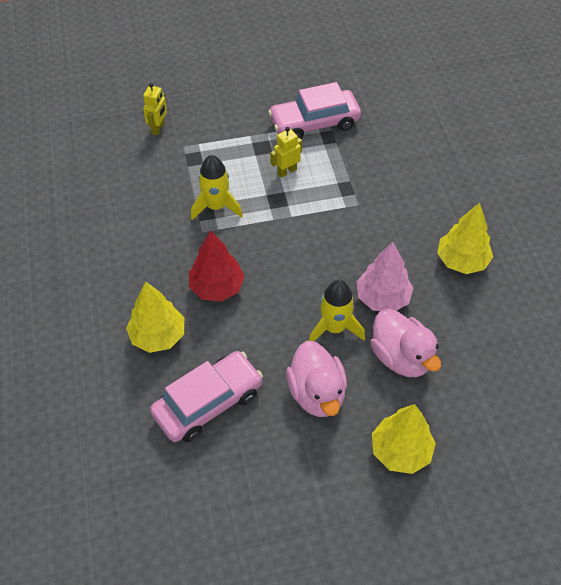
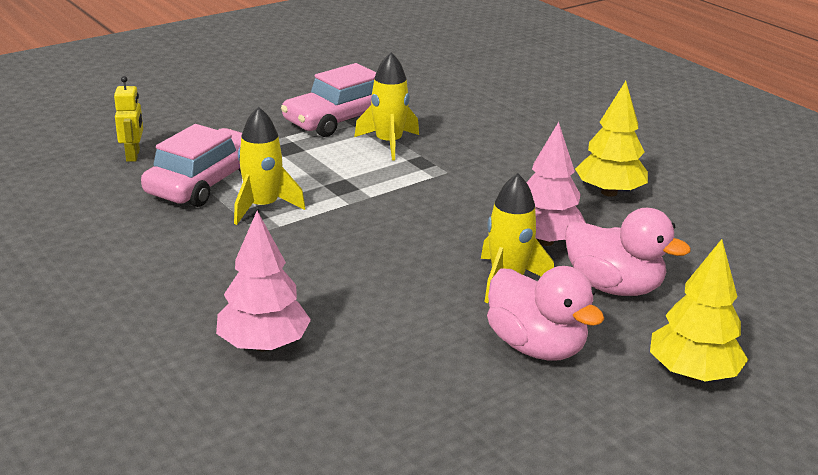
camera: 25 degrees left, 25 degrees down
(158, 336) = (264, 345): yellow tree -> pink tree
(208, 403) = (390, 396): pink car -> pink car (205, 182)
(217, 287) = (318, 278): red tree -> none
(286, 171) = (335, 161): yellow robot -> none
(334, 160) = (388, 143): none -> yellow rocket

